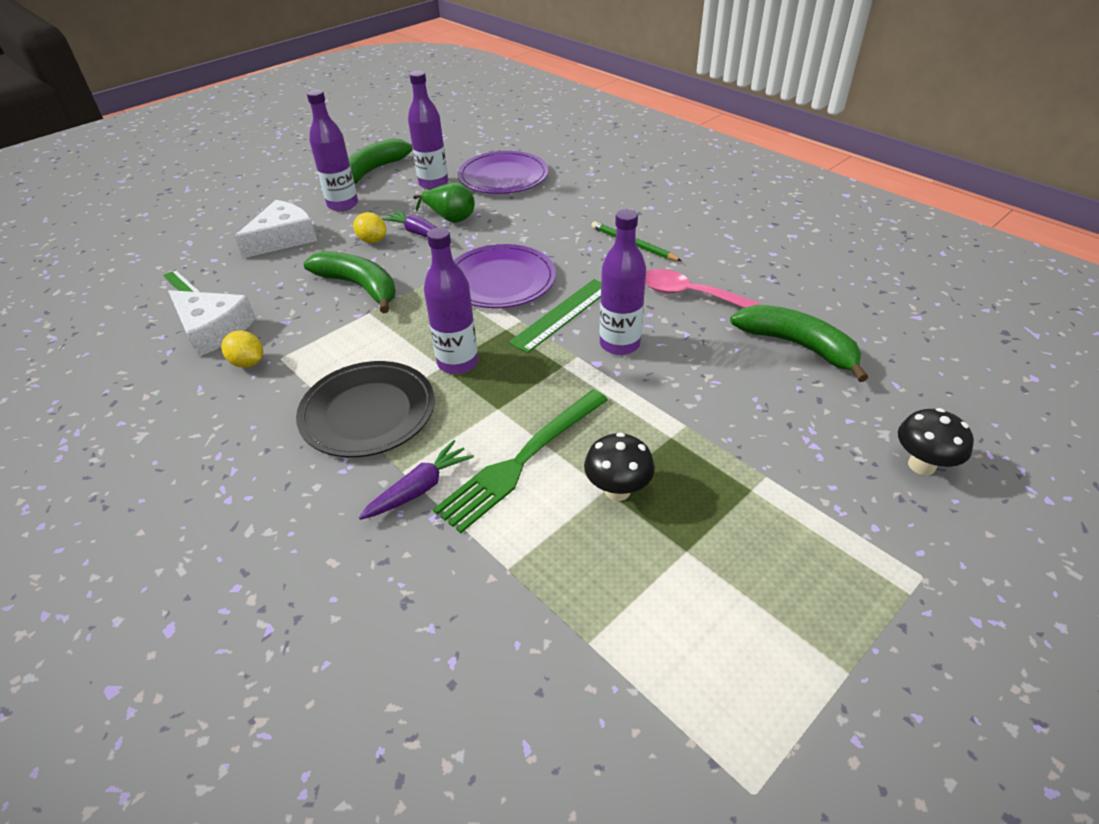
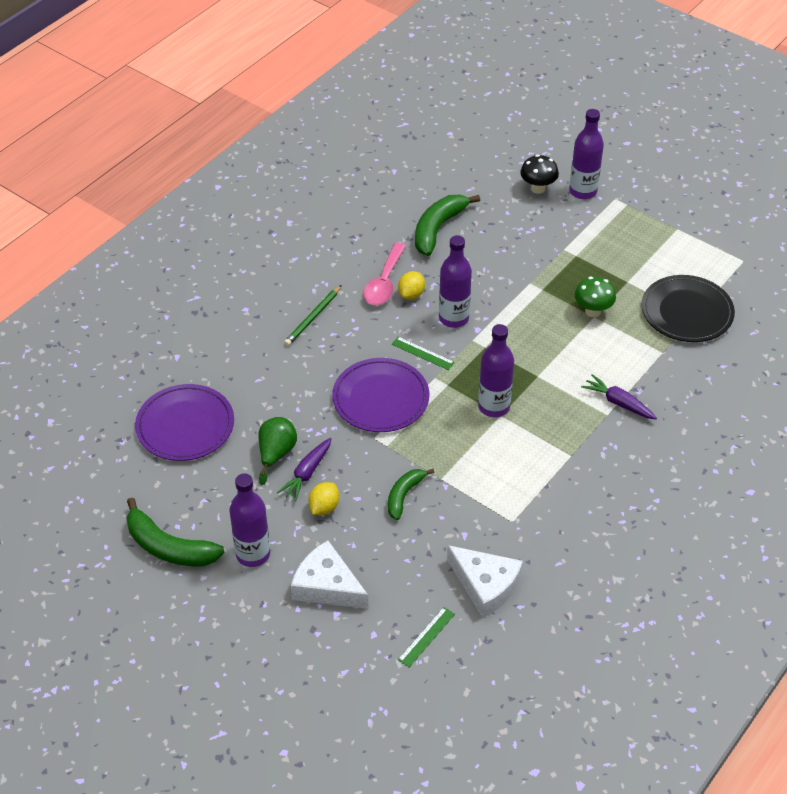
camera: 100 degrees left, 5 degrees up
(213, 330) = (485, 585): white cheese -> white cheese turned 105 degrees clockwise
(248, 363) = (522, 541): yellow lemon -> yellow lemon (411, 294)
(360, 287) = (404, 495): green banana -> green banana, size x0.62
(368, 412) = (559, 447): black plate -> black plate (687, 312)
(433, 183) = (201, 483): purple bottle -> purple bottle (583, 191)
(520, 462) = (583, 357): green fork -> none
(563, 314) = (422, 353): green ruler -> green ruler, size x0.62
(617, 490) = (593, 311): black mushroom -> green mushroom

